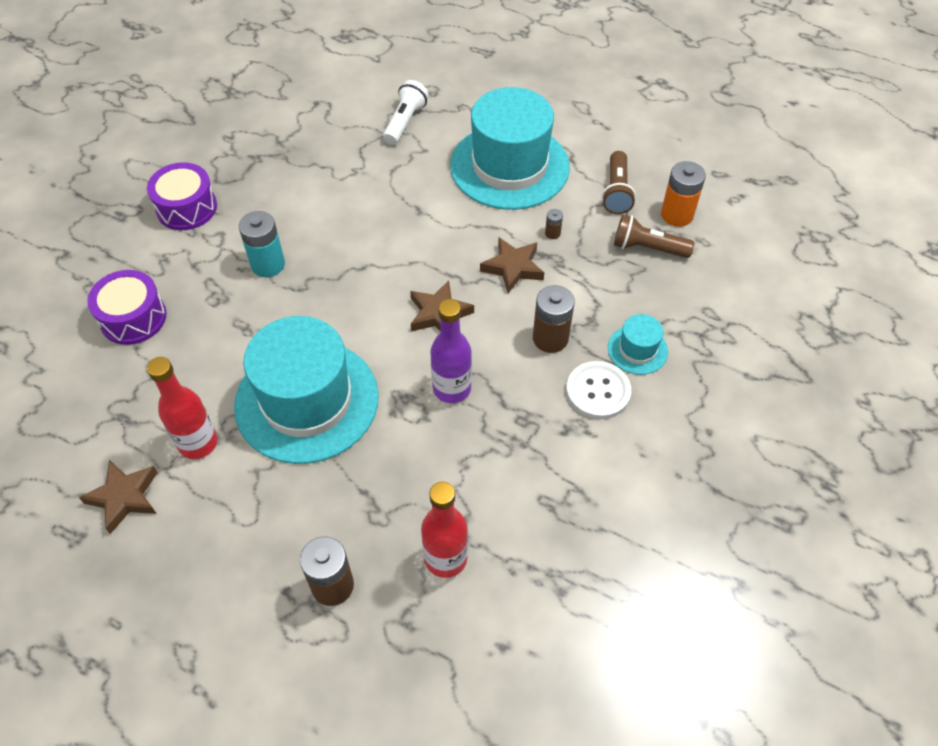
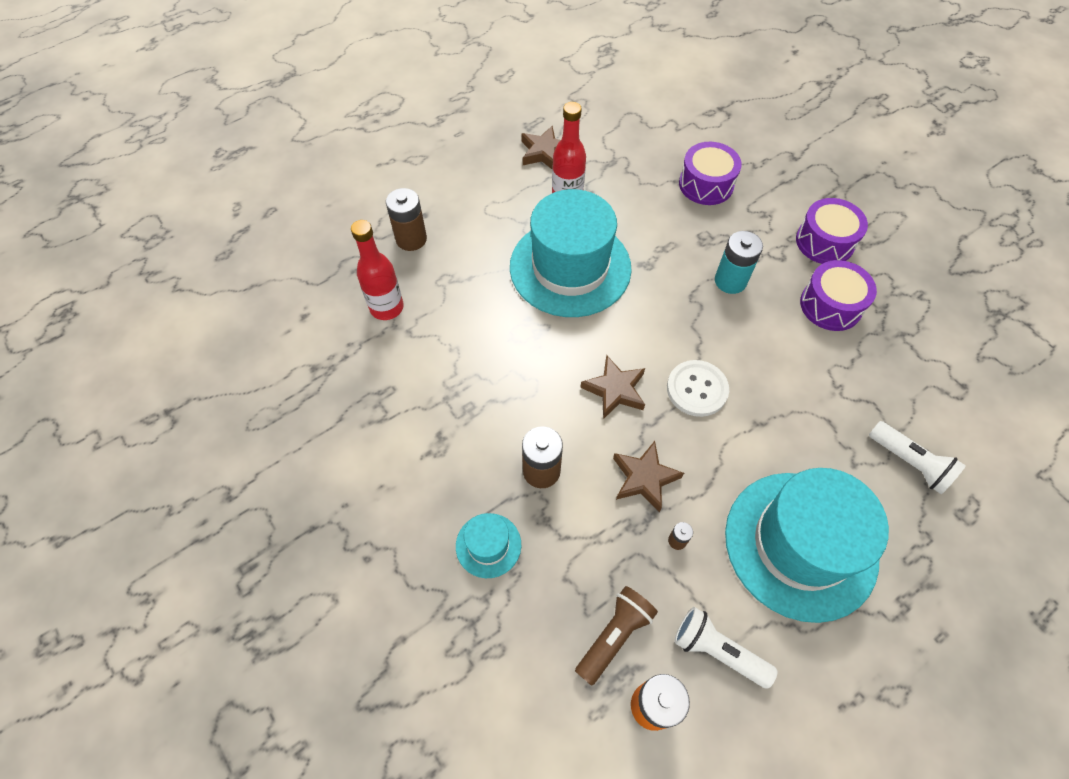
camera: 115 degrees right, 5 degrees up
(267, 190) = (830, 305): none -> purple drum
(452, 388) = (529, 368): purple bottle -> none
(598, 391) = (463, 483): white button -> white button (697, 389)
(616, 192) = (717, 650): brown flashlight -> white flashlight

